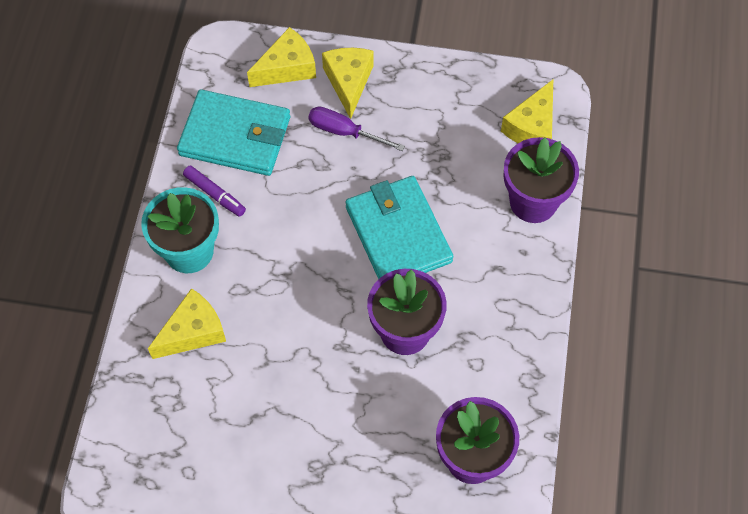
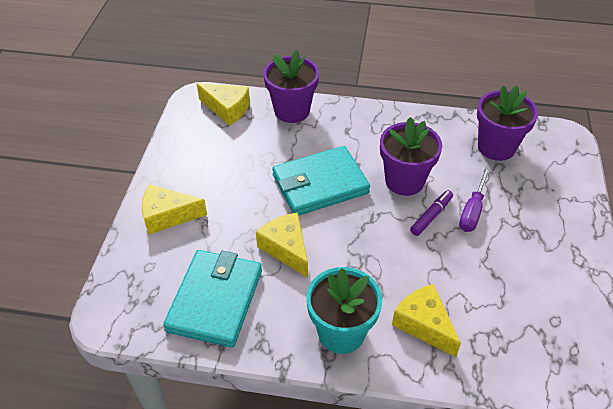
camera: 90 degrees left, 15 degrees down
(215, 194) = (279, 314): purple marker -> purple marker (431, 216)
(287, 68) = (143, 261): yellow cheese -> yellow cheese (286, 248)
(344, 132) = (220, 218): purple screwdriver -> purple screwdriver (472, 211)

